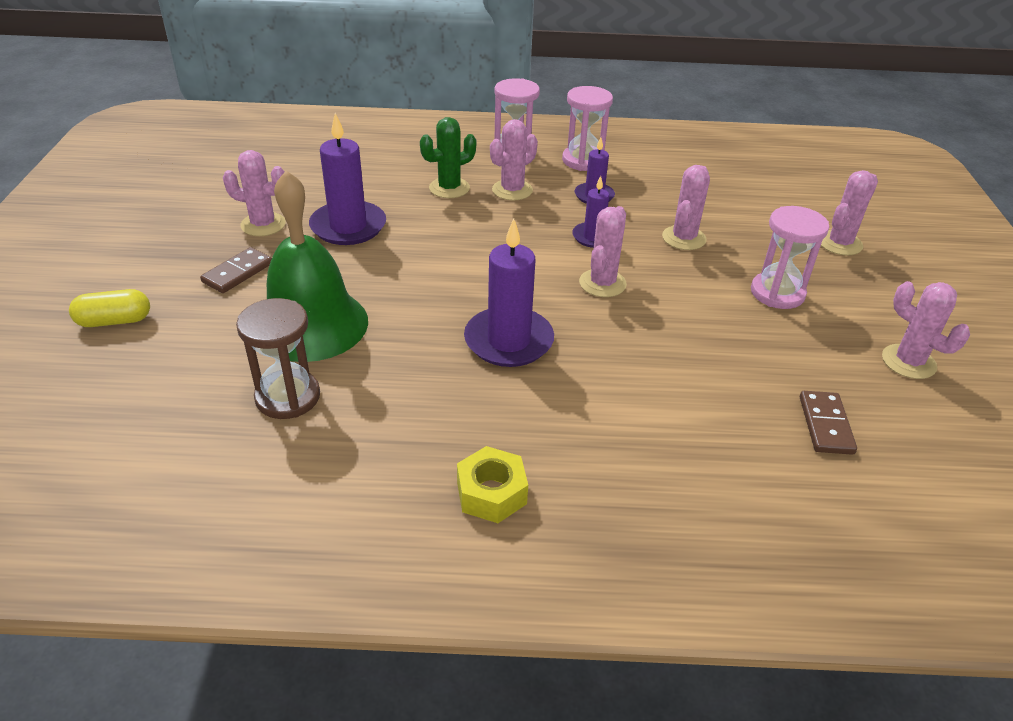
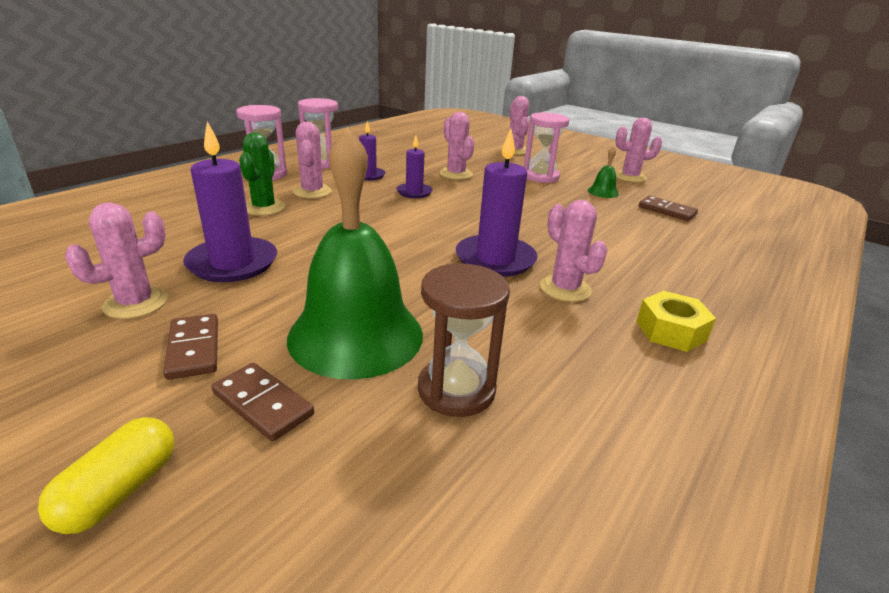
camera: 55 degrees left, 10 degrees down
(209, 326) = (263, 404): none -> brown domino
(602, 283) = (469, 209): pink cactus -> pink cactus (565, 289)
(806, 355) = (603, 192): none -> green bell

